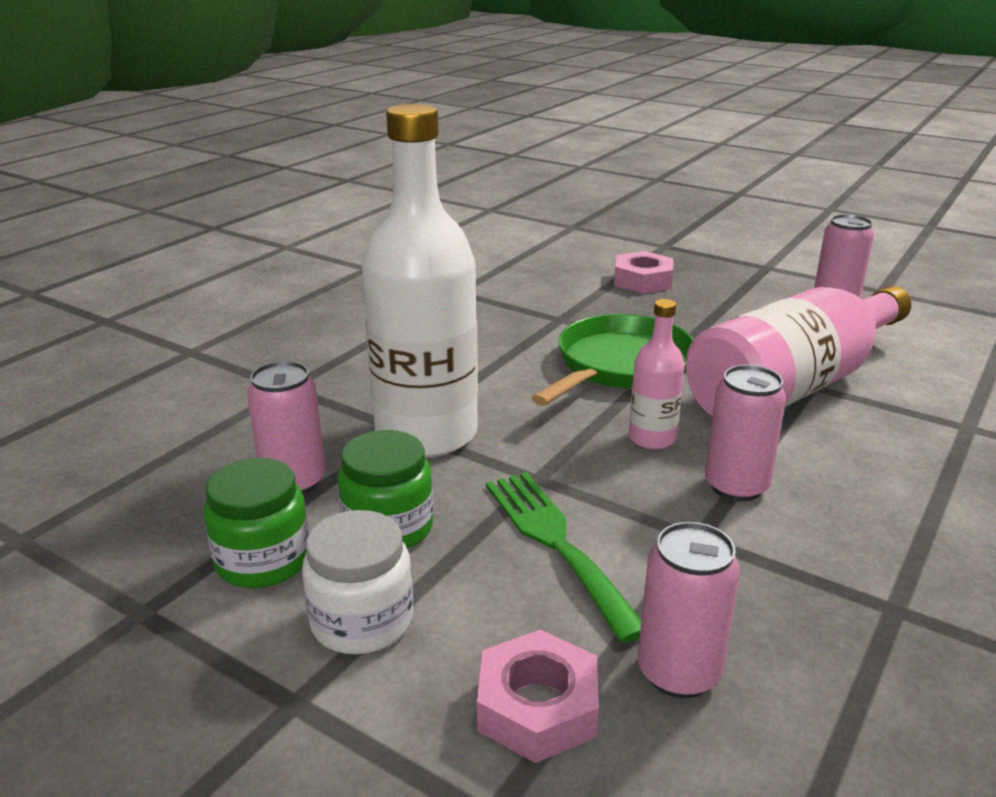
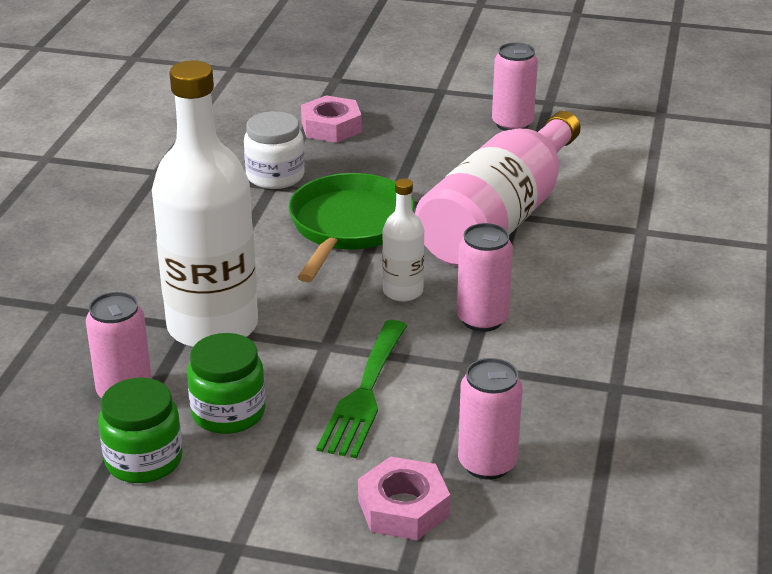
camera: 20 degrees left, 5 degrees up
(362, 621) = (250, 484): white jar -> white jar (275, 176)
(556, 542) = (364, 394): green fork -> green fork turned 120 degrees counterclockwise
(652, 438) = (403, 291): pink bottle -> white bottle

